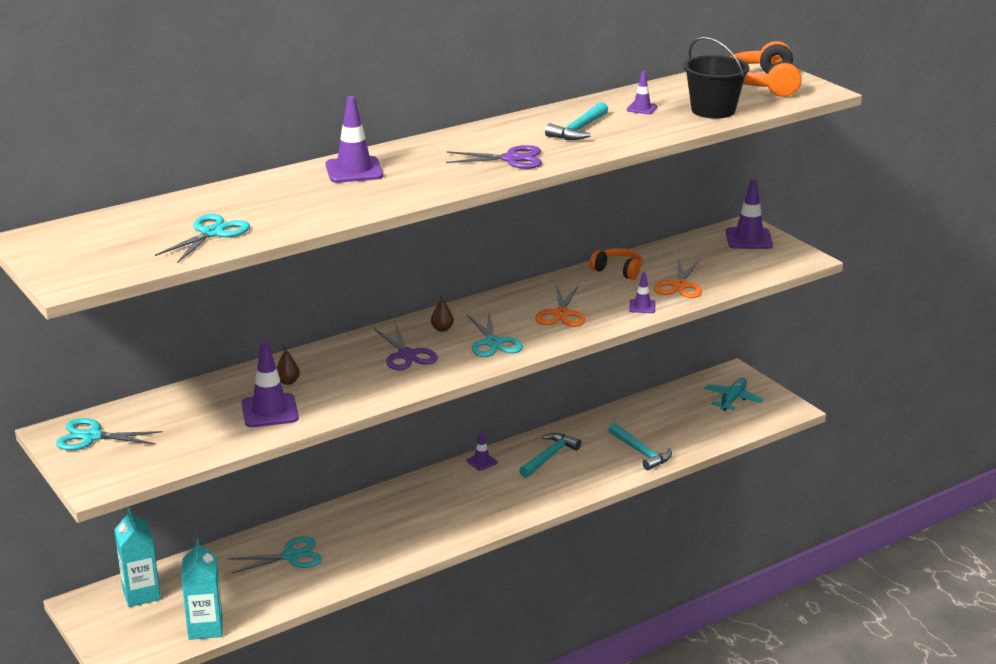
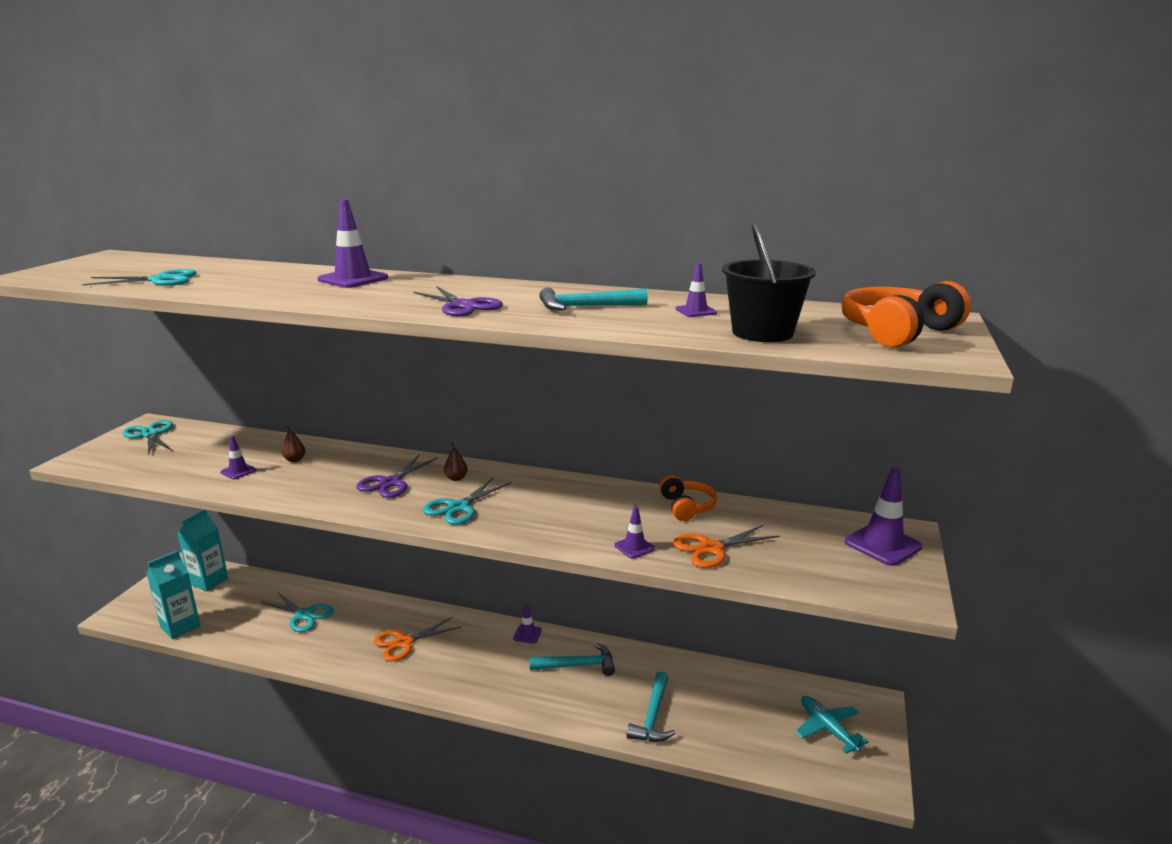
camera: 50 degrees right, 5 degrees down
(270, 411) = (238, 471): purple traffic cone -> purple traffic cone, size x0.54
(561, 314) = (557, 515): orange scissors -> orange scissors (403, 642)
(732, 399) = (827, 729): turquoise plane -> turquoise plane turned 105 degrees counterclockwise

